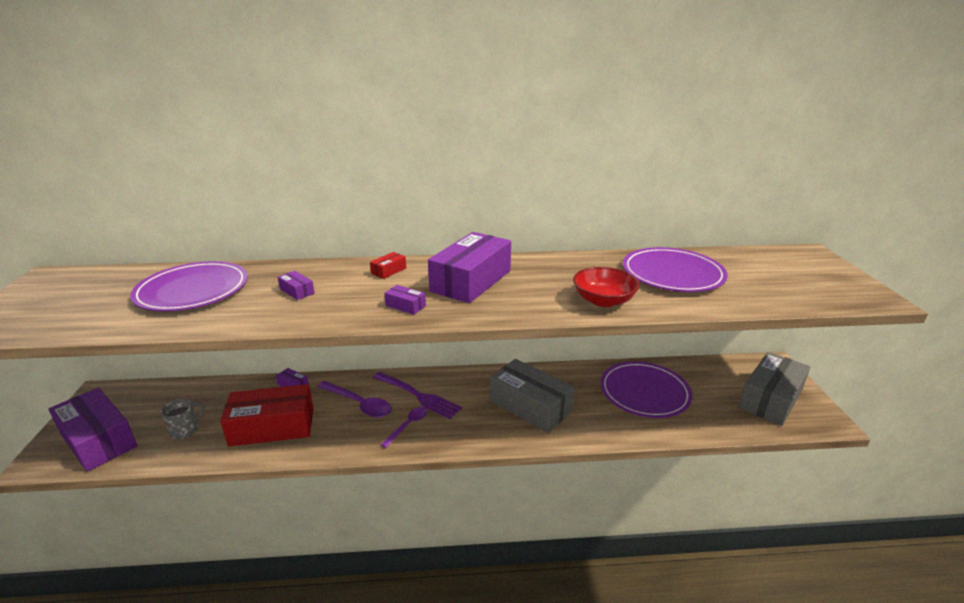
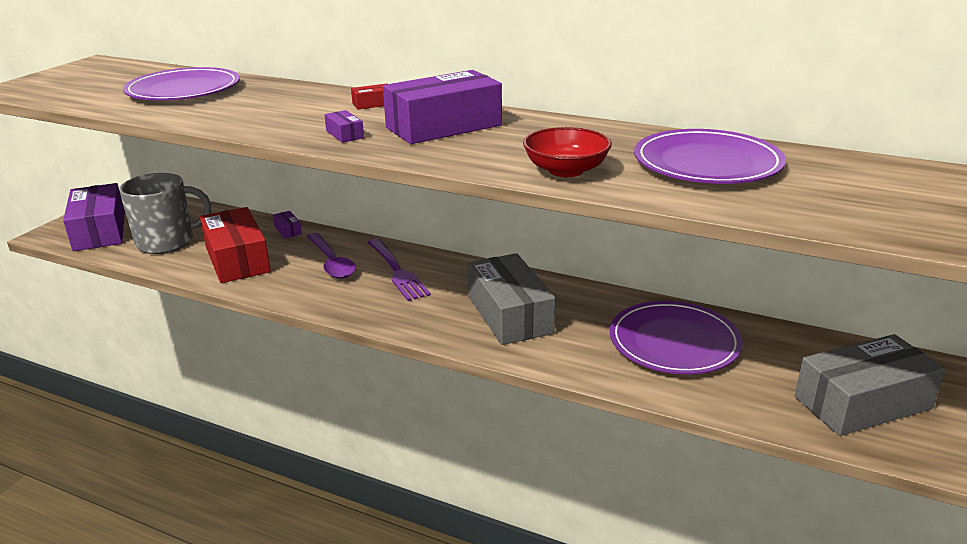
camera: 30 degrees right, 0 degrees up
(185, 430) = (167, 242): grey mug -> grey mug, size x2.00
(272, 427) = (237, 259): red box -> red box turned 45 degrees clockwise
(297, 291) = (265, 105): purple box -> none
(408, 425) = (359, 294): purple spoon -> none

